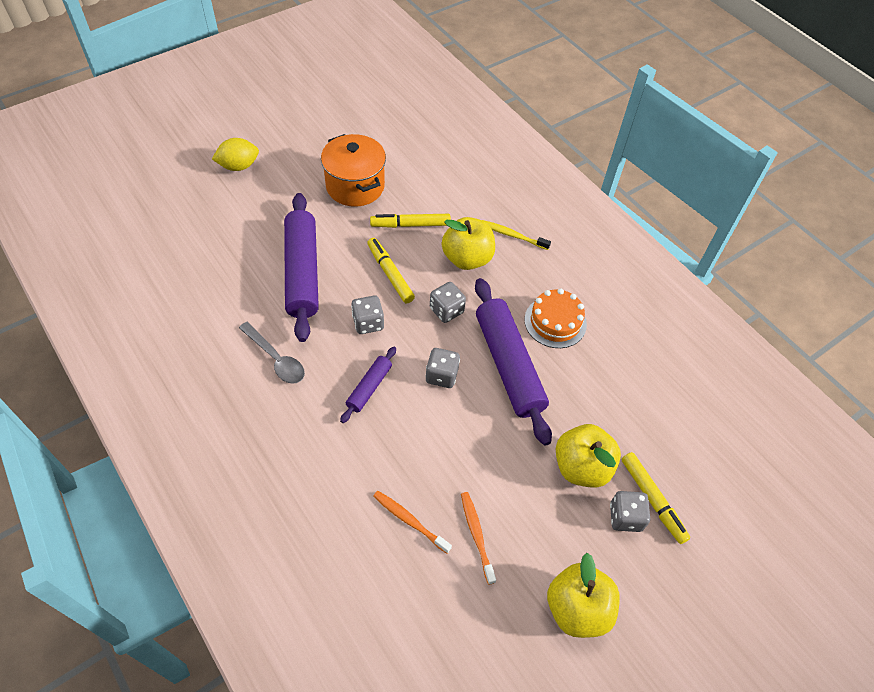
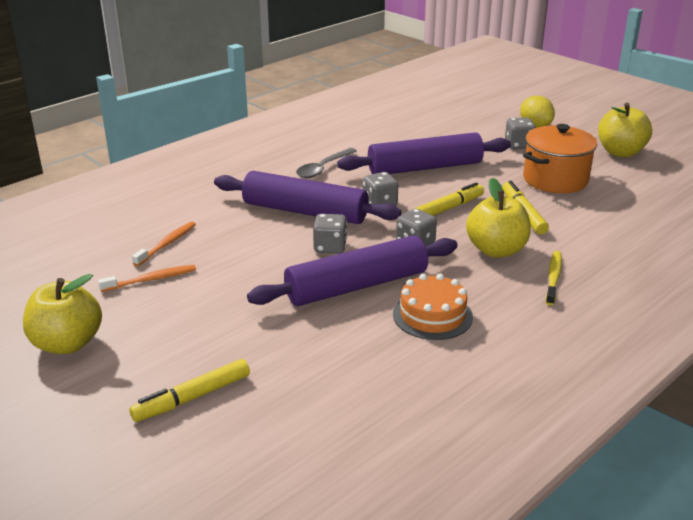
camera: 85 degrees right, 25 degrees down
(369, 388) = (305, 212): purple rolling pin -> purple rolling pin, size x2.04
(581, 467) = (232, 342): yellow apple -> yellow apple (620, 152)
(625, 517) = (169, 376): grey dice -> grey dice (518, 145)

